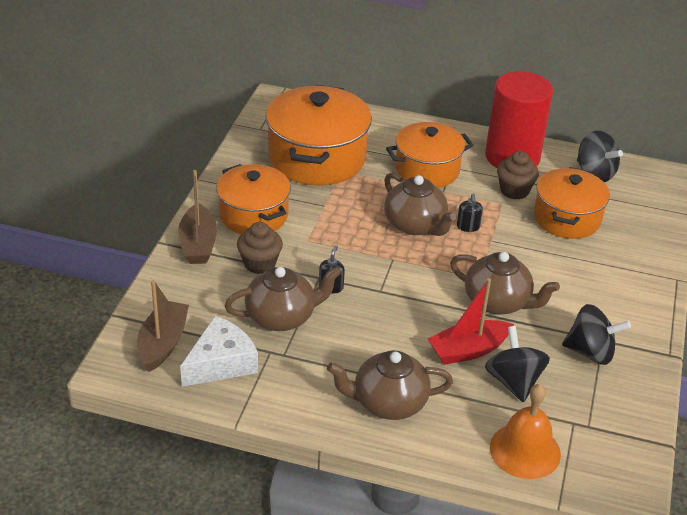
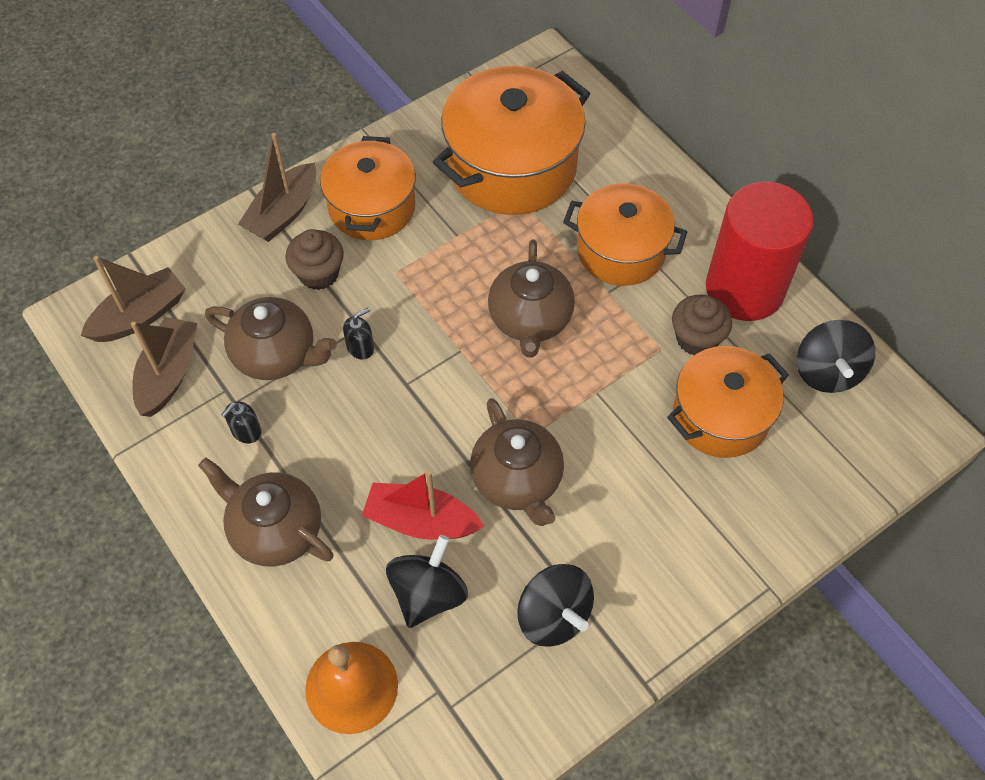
camera: 40 degrees right, 20 degrees up
(221, 363) = (169, 374): white cheese -> brown boat
(468, 226) = (588, 357): black soap dispenser -> black soap dispenser (246, 431)

